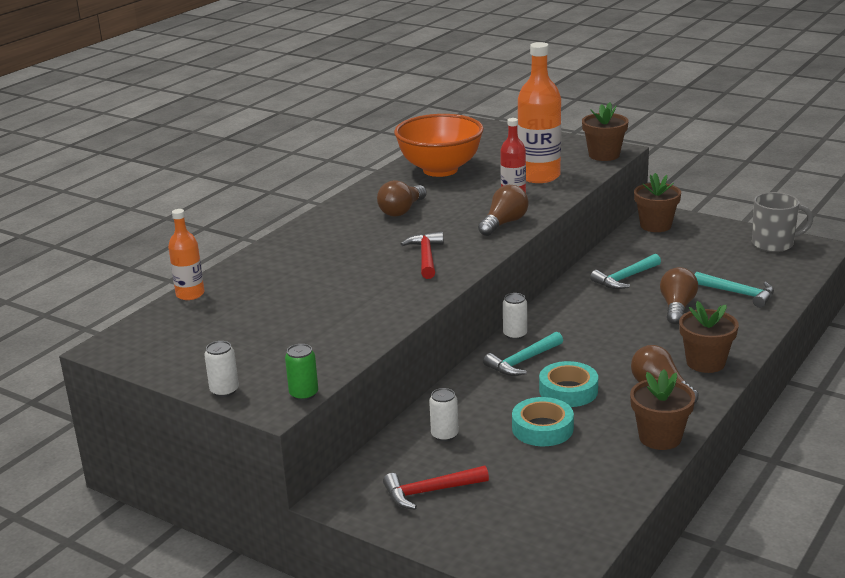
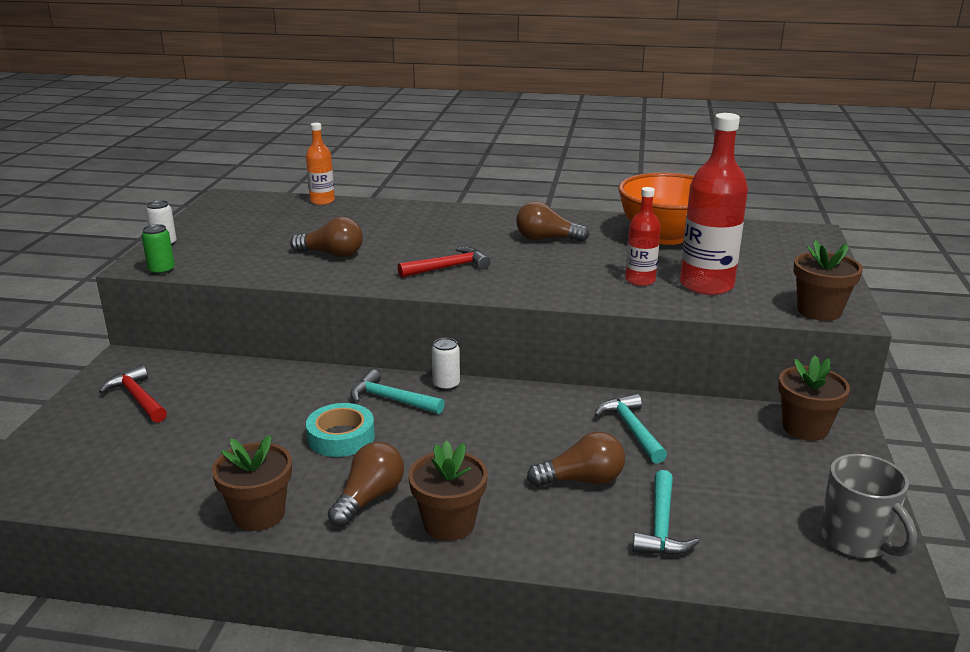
camera: 65 degrees right, 0 degrees up
(444, 435) = (235, 386): white can -> none
(504, 223) = (558, 288): brown light bulb -> brown light bulb (332, 254)
(539, 176) = (706, 285): orange bottle -> red bottle
(542, 428) = (259, 435): turquoise tape -> none
(625, 278) = (631, 430): turquoise hammer -> turquoise hammer turned 45 degrees clockwise

